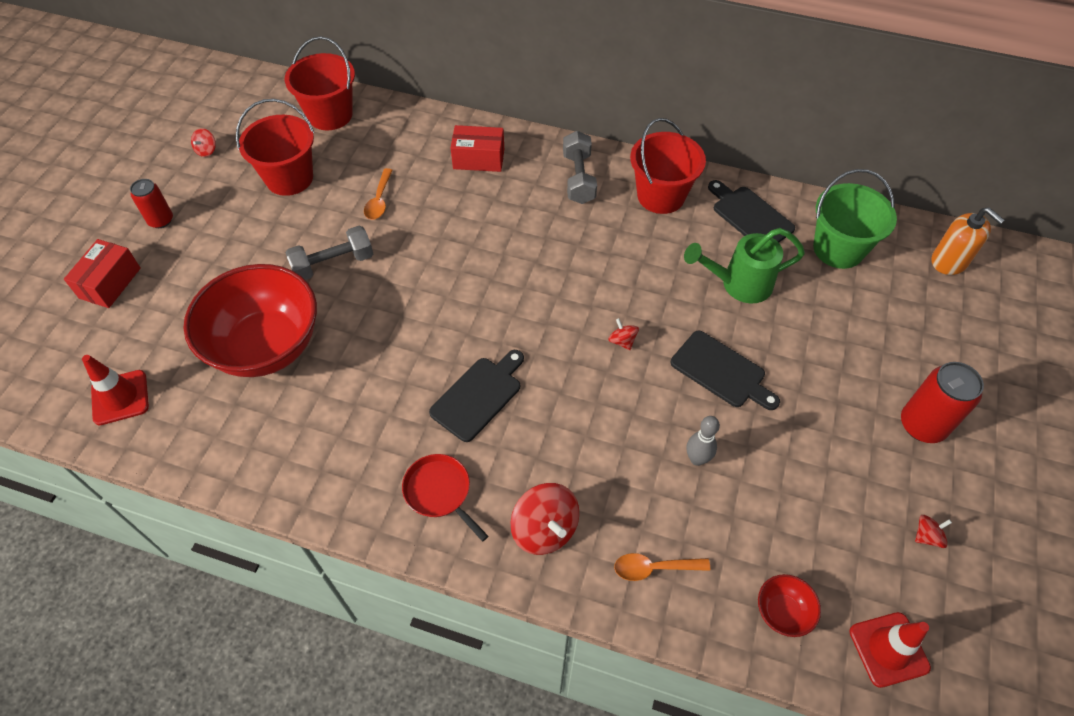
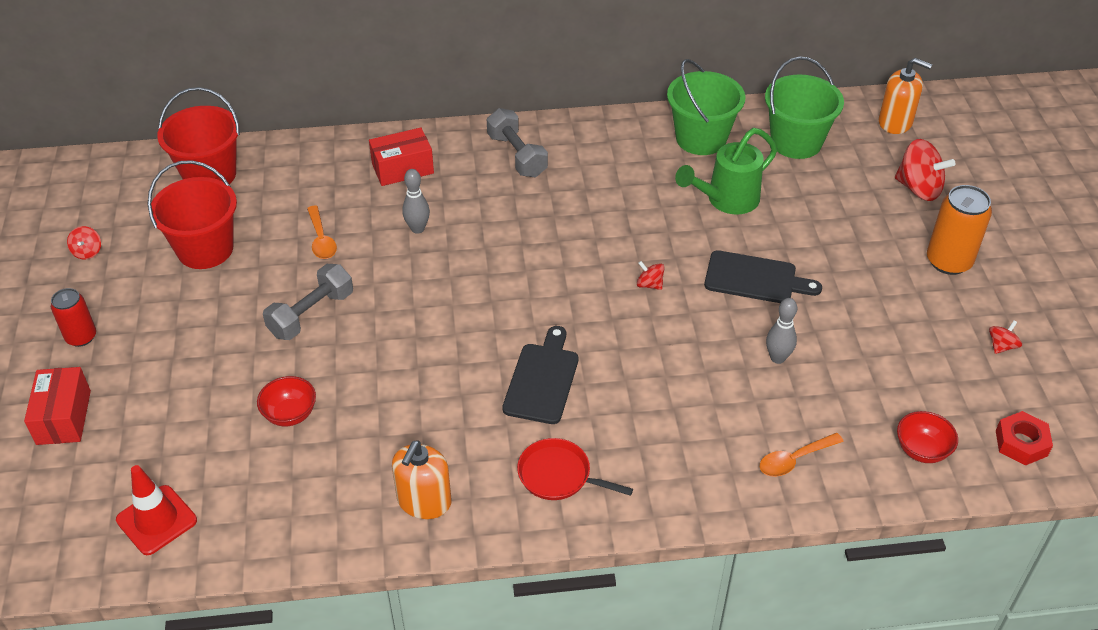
camera: 25 degrees left, 10 degrees down
(266, 346) = (290, 414): red bowl -> red bowl, size x0.41
(320, 468) = (424, 501): none -> orange soap dispenser
(459, 217) = (417, 229): none -> grey bowling pin
(545, 529) = (678, 467): red spinning top -> red spinning top (918, 188)
(661, 196) = (607, 147): red bucket -> none
(750, 216) = (701, 138): black cutting board -> green bucket
(888, 649) = (1021, 443): red traffic cone -> red nut
(922, 425) = (948, 261): red can -> orange can

